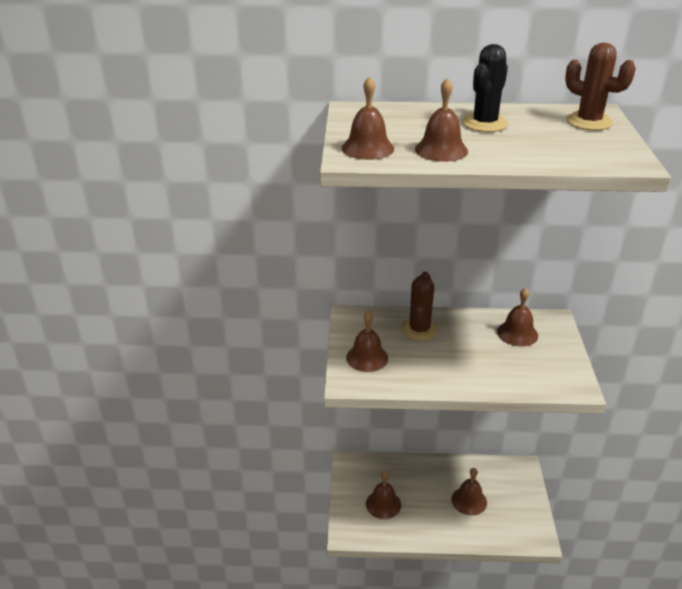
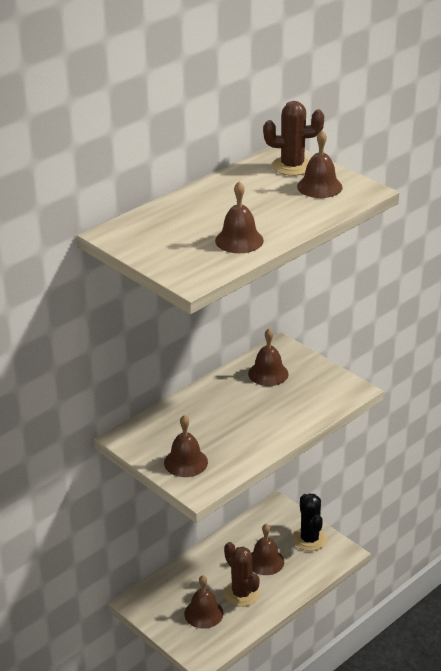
camera: 45 degrees left, 0 degrees up
(367, 148) = (188, 265): brown bell -> brown bell (319, 187)
(419, 330) = (194, 415): brown cactus -> brown cactus (241, 593)
(484, 123) = (229, 201): black cactus -> black cactus (309, 539)

